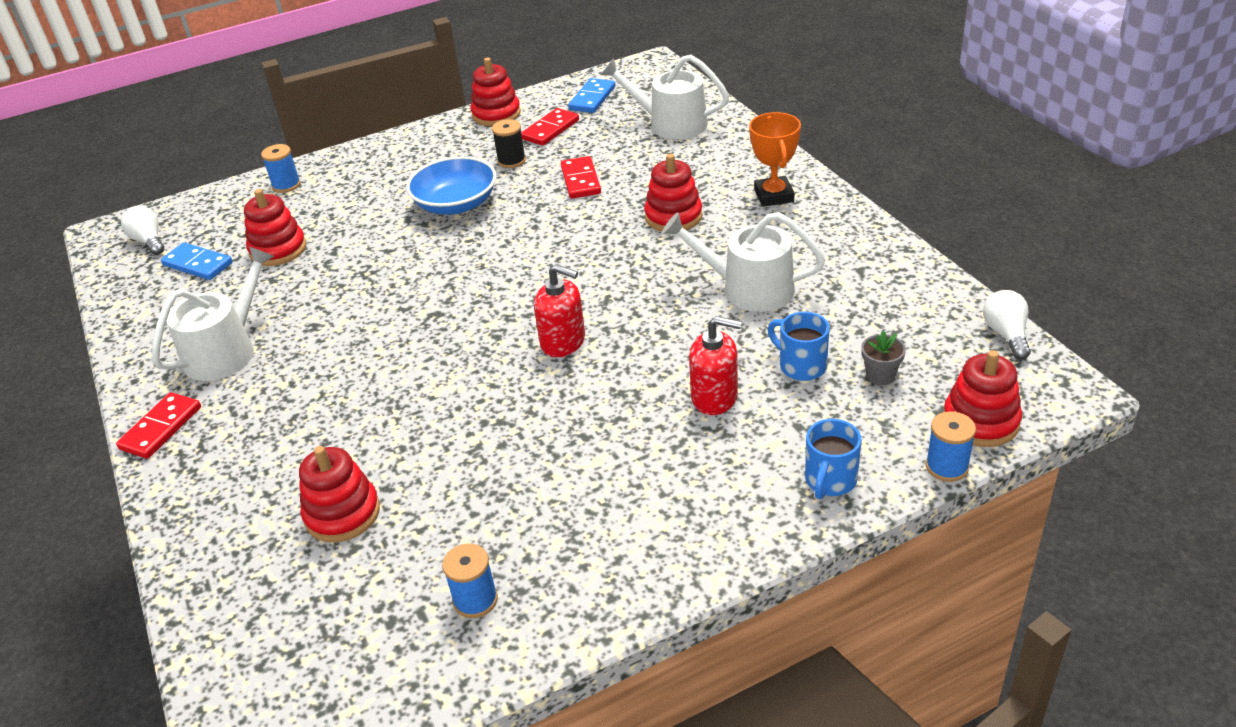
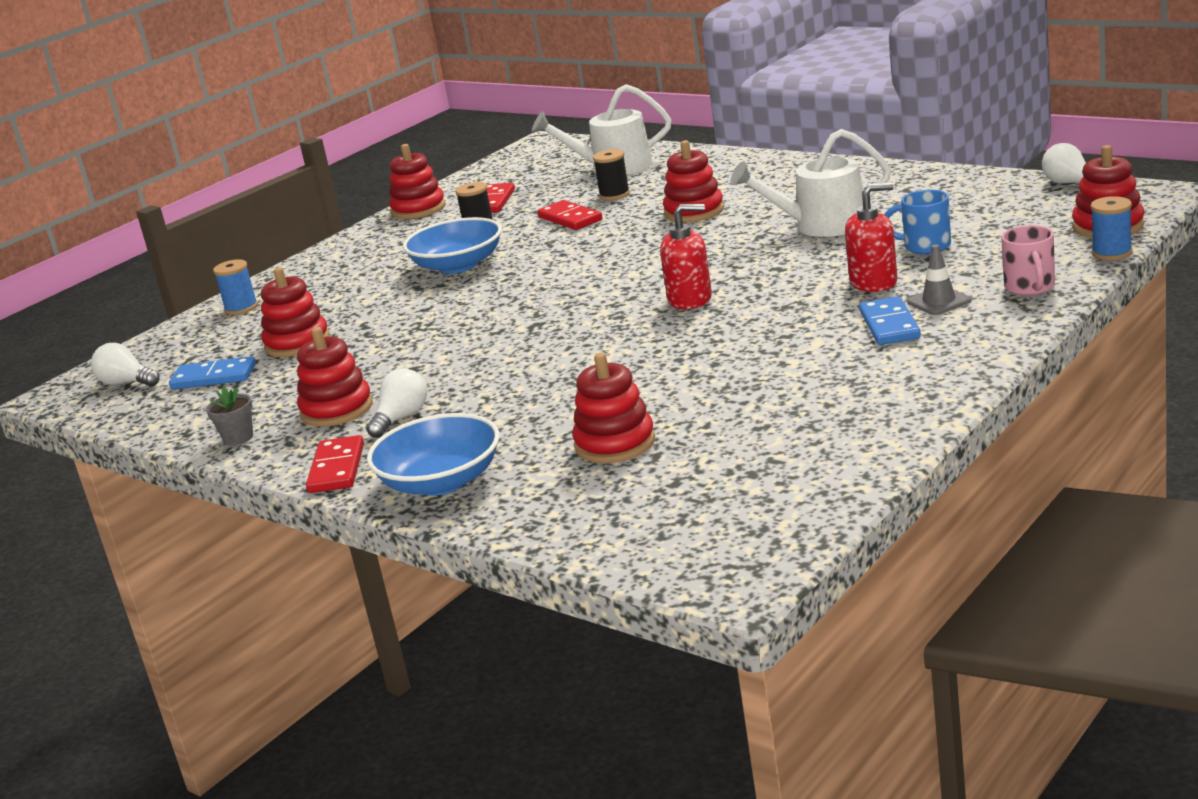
camera: 25 degrees left, 15 degrees down
(200, 489) = (441, 482): none -> blue bowl
(226, 351) = (337, 409): white watering can -> red stacking toy
(251, 387) = (401, 418): none -> white light bulb
(475, 600) = (814, 437): blue spool -> none
(592, 98) = (509, 175): blue domino -> blue domino (889, 325)
(639, 163) = (614, 195): none -> black spool
(739, 457) = (939, 301): none -> grey traffic cone
(773, 196) = (772, 176): orange trophy -> none
(830, 481) = (1030, 288): blue mug -> pink mug
(880, 375) = (998, 231): grey flower pot -> grey flower pot (238, 438)

